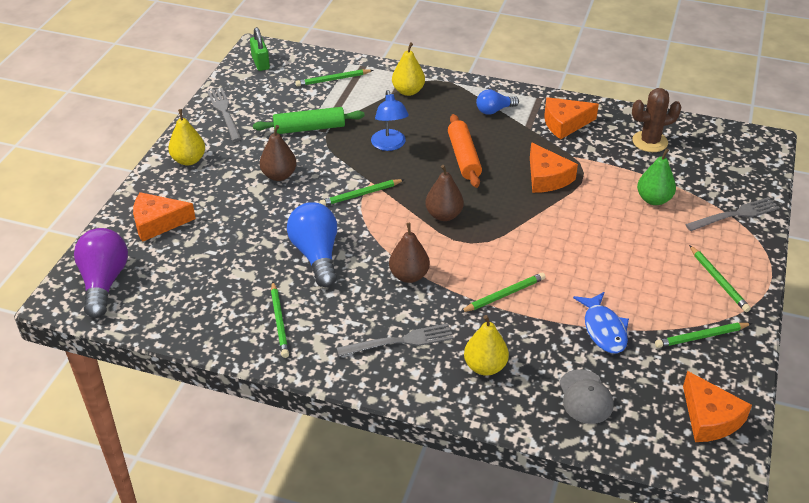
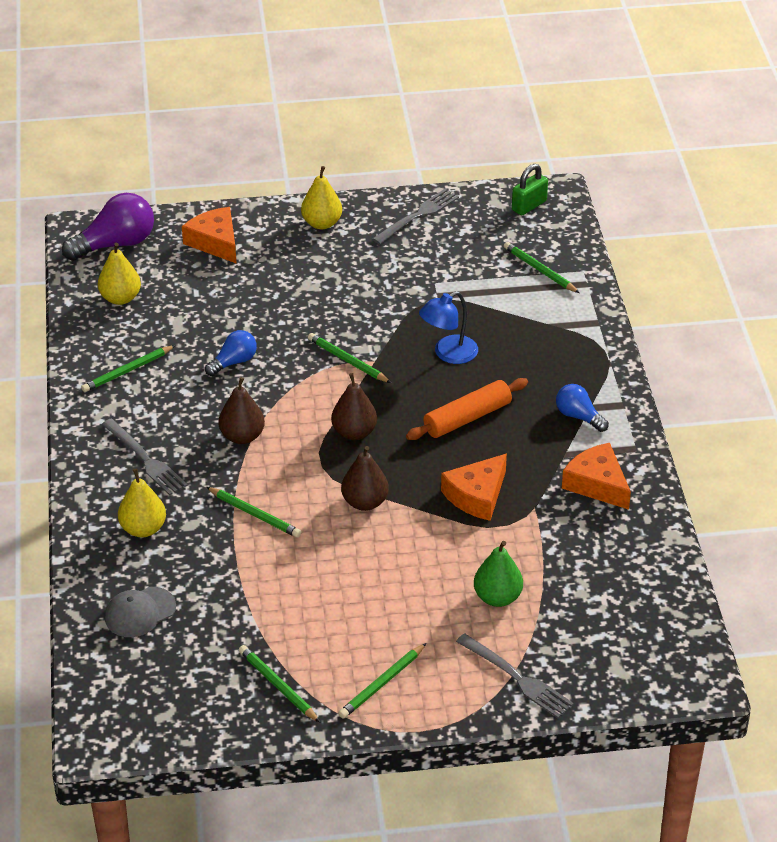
camera: 65 degrees right, 0 degrees up
(279, 175) = (339, 293): brown pear -> brown pear (365, 502)
(309, 128) = (435, 285): green rolling pin -> none
(316, 255) = (234, 362): blue light bulb -> blue light bulb, size x0.58
(408, 91) = (563, 335): yellow pear -> yellow pear (120, 298)
(604, 329) = (245, 604): blue fish -> none
(650, 142) = (615, 569): brown cactus -> none
(709, 418) = (159, 714): orange cheese -> none

